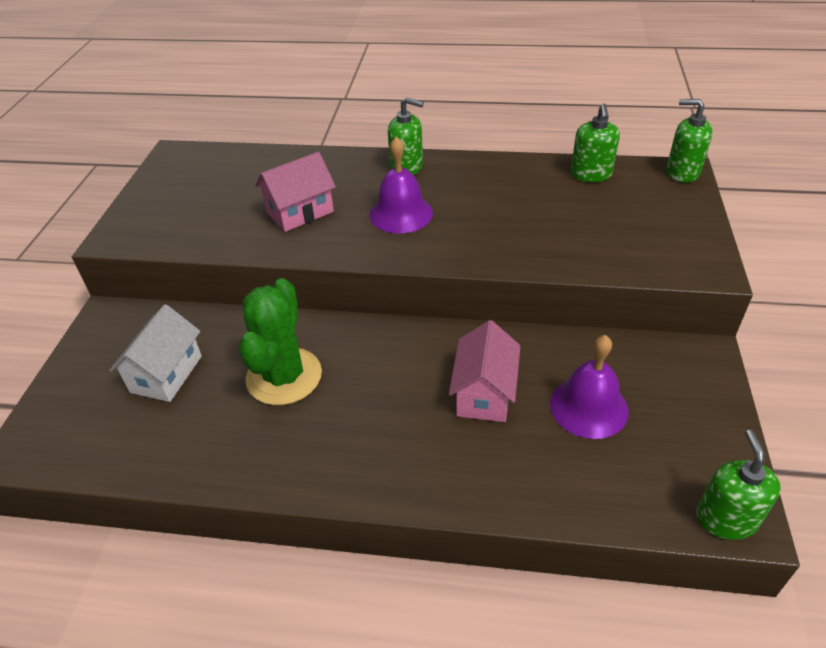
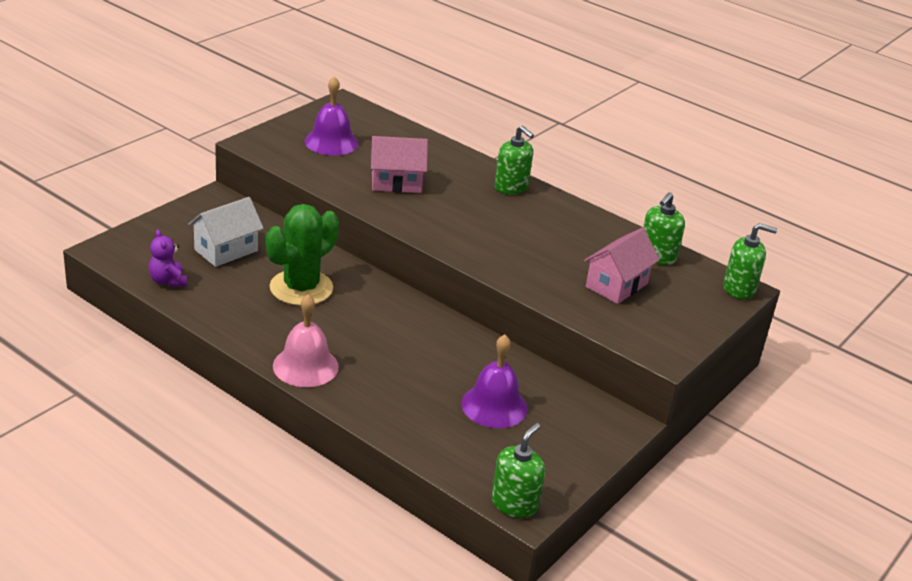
camera: 25 degrees right, 10 degrees down
(129, 452) = (168, 281): none -> purple teddy bear
(372, 475) = (305, 366): none -> pink bell
(401, 214) = (470, 216): purple bell -> purple bell (331, 142)
(484, 393) = (428, 363): pink house -> pink house (616, 285)
(682, 172) = (739, 289): green soap dispenser -> green soap dispenser turned 135 degrees clockwise

